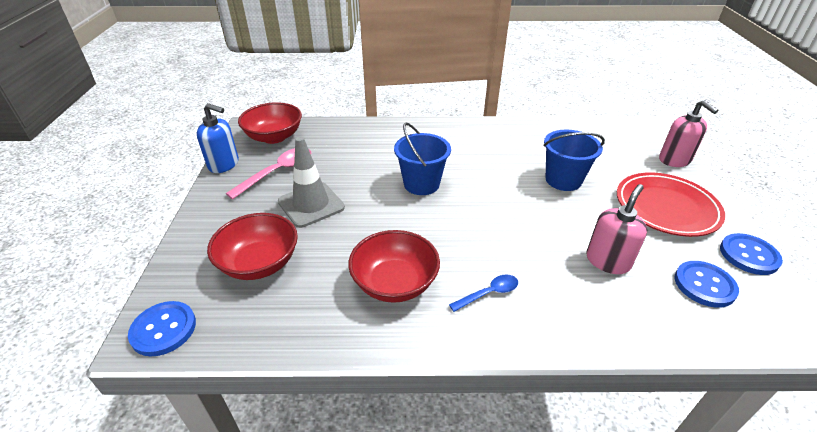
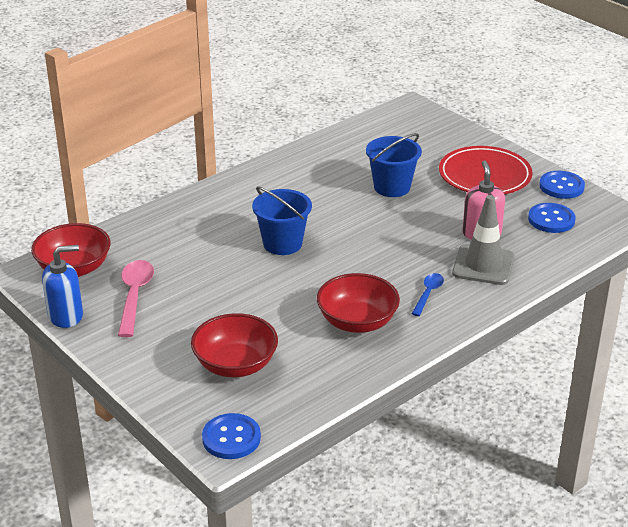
camera: 40 degrees left, 5 degrees down
(311, 204) = (210, 305): grey traffic cone -> grey traffic cone (483, 265)
(674, 160) = (457, 132): pink soap dispenser -> none

